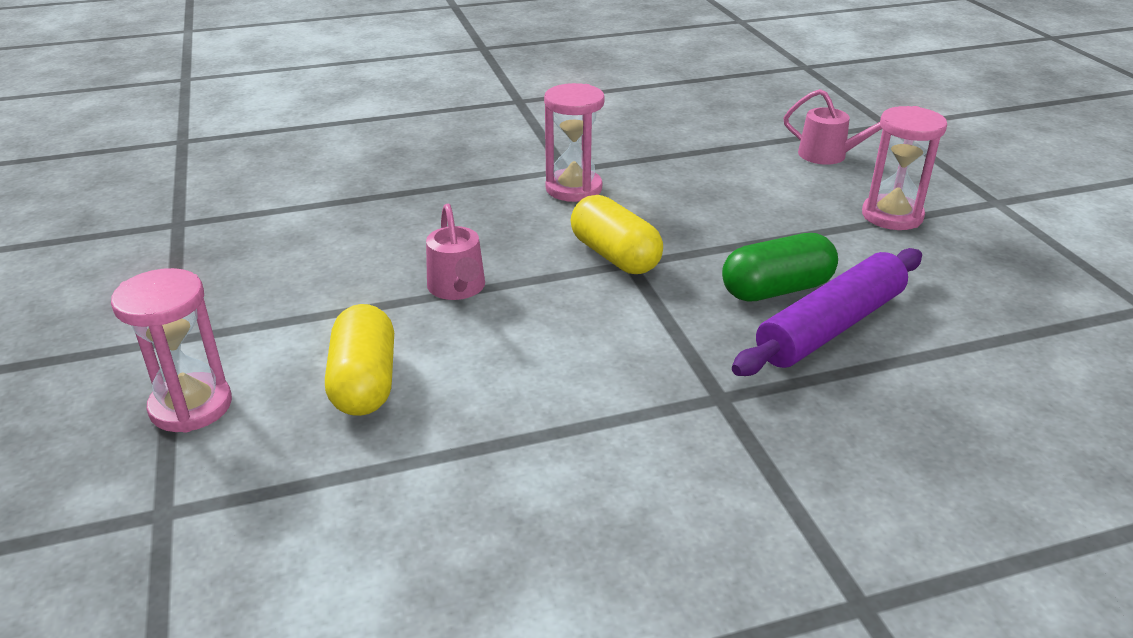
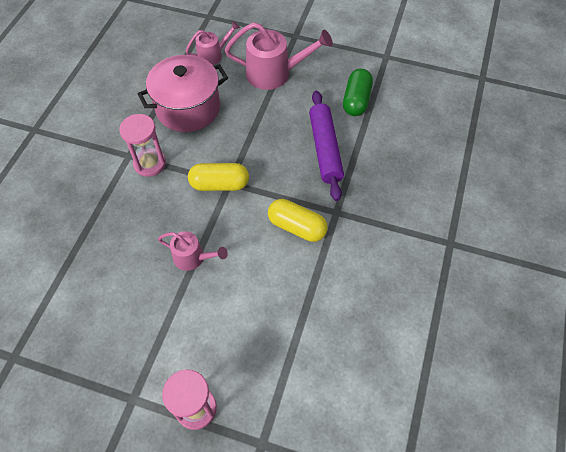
camera: 55 degrees left, 25 degrees up
(364, 382) = (233, 329): yellow capsule -> yellow capsule (297, 227)
(708, 176) = (188, 108): none -> pink pot
(776, 289) = (290, 148): green capsule -> green capsule (356, 100)
(892, 216) = (275, 73): pink hourglass -> pink watering can

